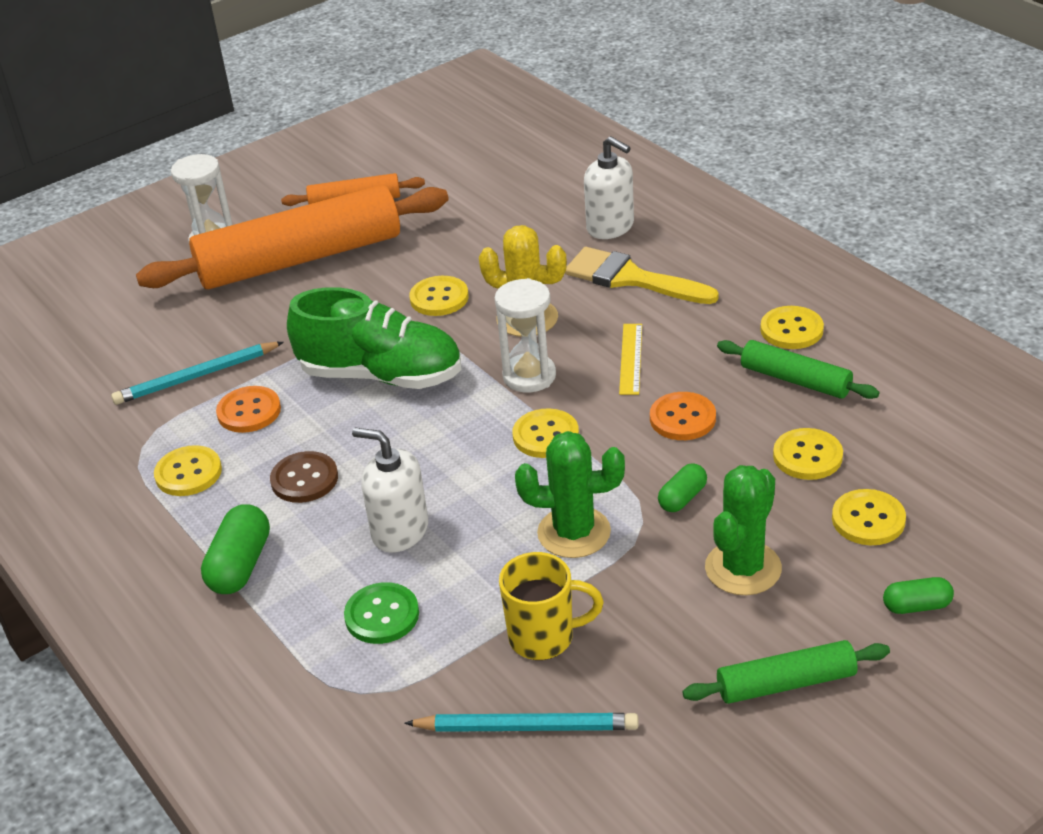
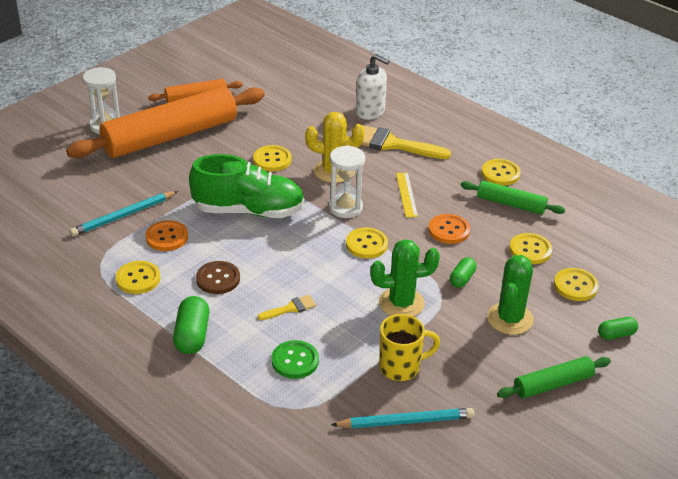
camera: 15 degrees left, 0 degrees up
(399, 531) = (290, 308): white soap dispenser -> yellow brush

